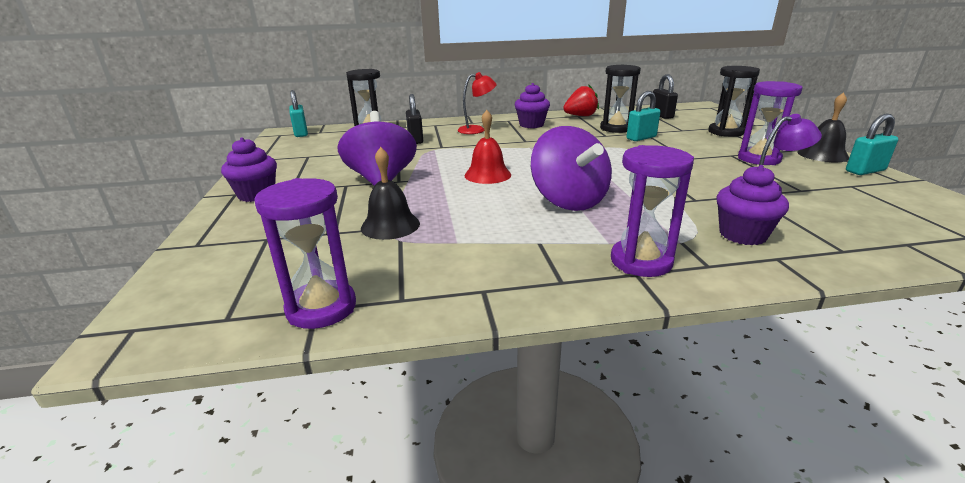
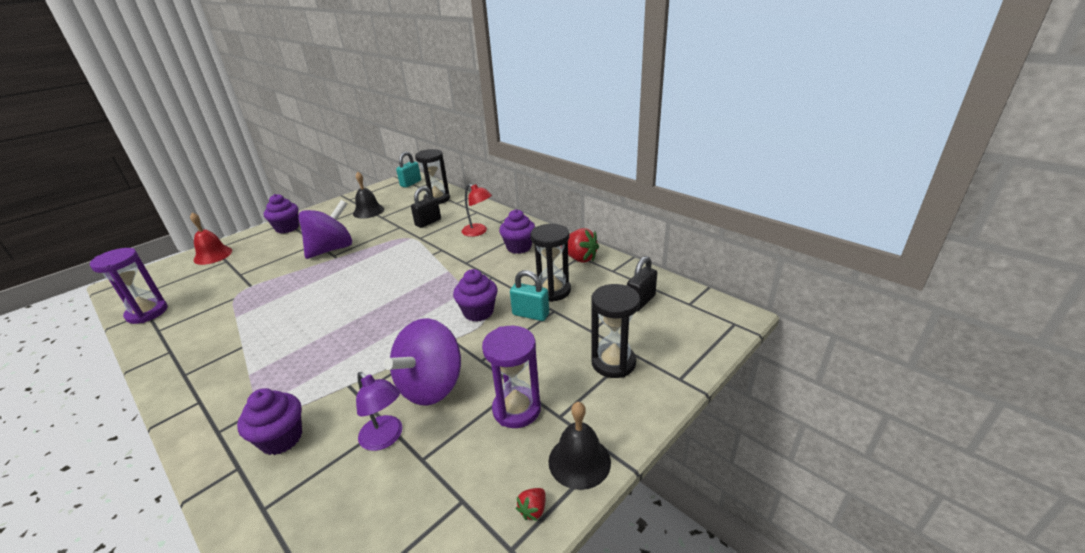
camera: 55 degrees right, 5 degrees up
(390, 225) = (254, 286): black bell -> black bell (368, 211)
(487, 175) = (364, 280): red bell -> red bell (213, 255)
(568, 201) = (324, 332): purple spinning top -> purple spinning top (431, 386)
(616, 149) = (478, 312): none -> purple cupcake
(641, 261) = (218, 398): purple hourglass -> none
(865, 171) = (533, 510): turquoise padlock -> red strawberry

